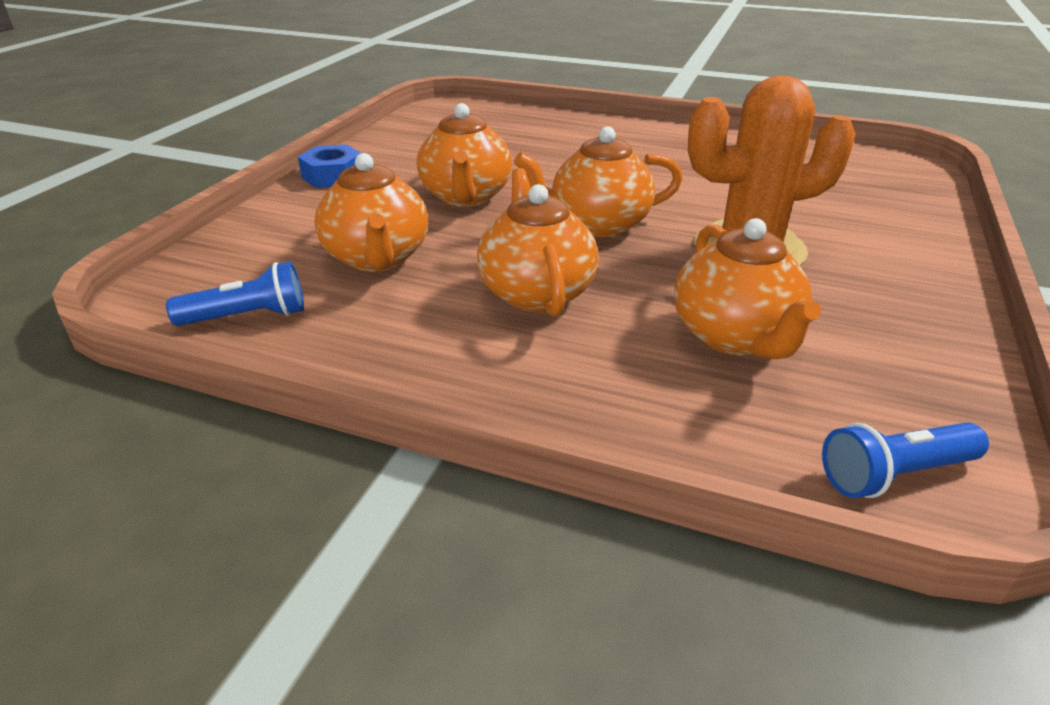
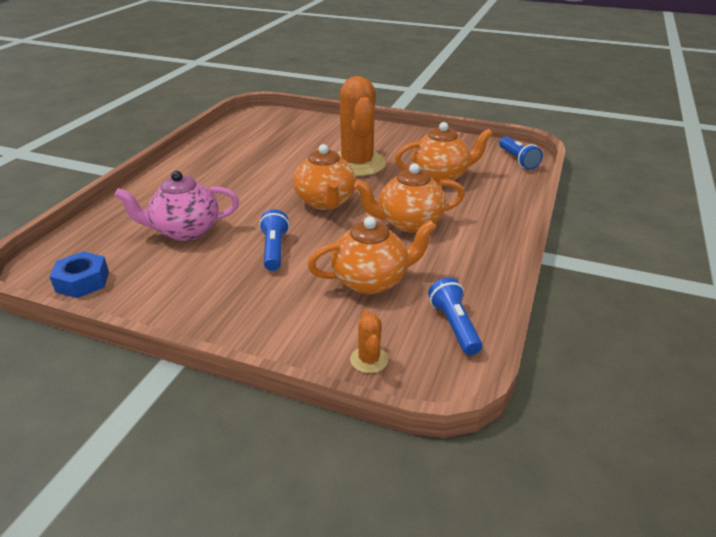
camera: 90 degrees left, 0 degrees up
(221, 255) = (369, 360): none -> orange cactus
(333, 176) = (212, 322): blue nut -> blue nut (82, 281)
(466, 197) = (274, 250): orange teapot -> blue flashlight
(514, 150) = (185, 231): none -> pink teapot

